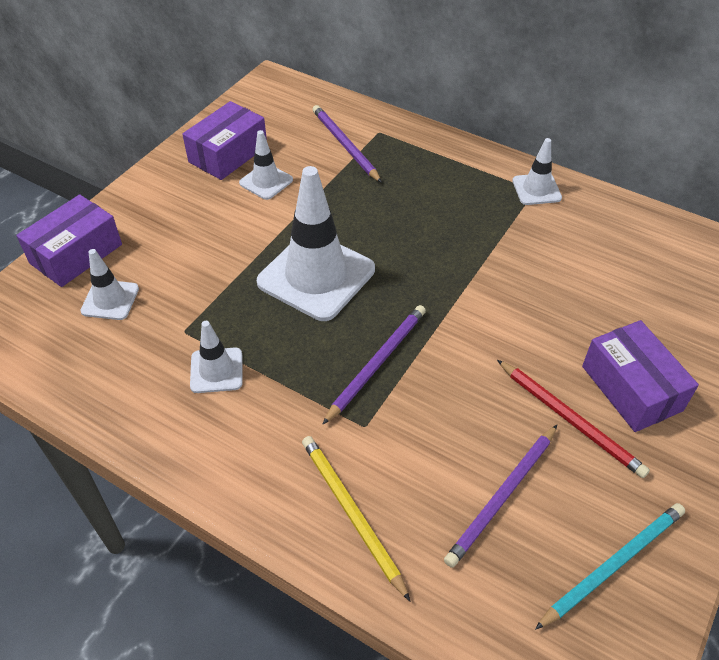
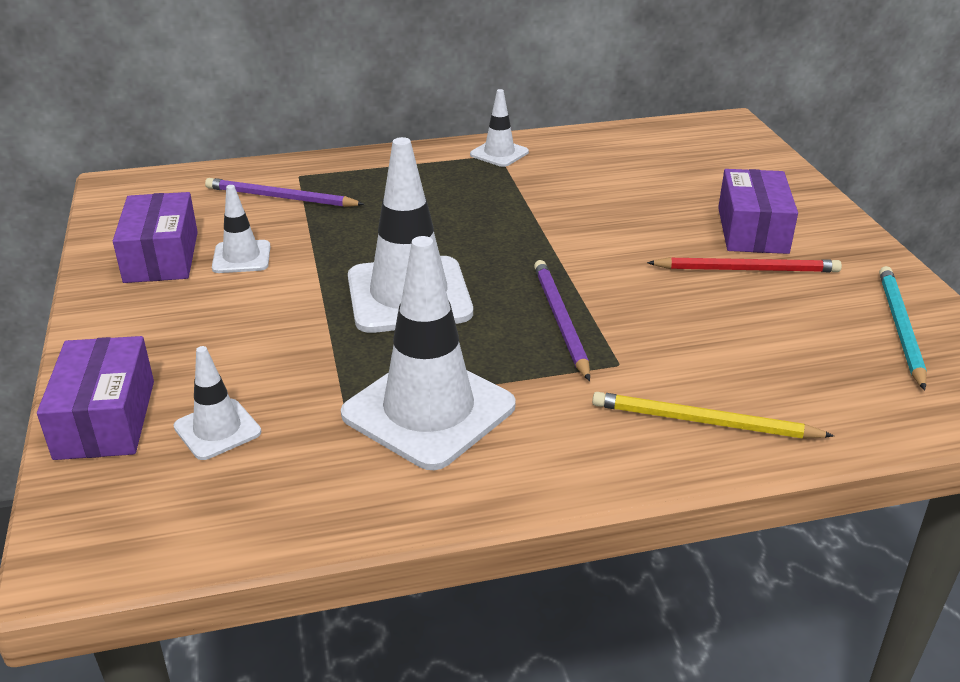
camera: 45 degrees left, 15 degrees down
(216, 370) = (428, 410): white traffic cone -> white traffic cone, size x1.99
(502, 496) = (780, 339): purple pencil -> none
(631, 388) = (752, 230): purple box -> purple box turned 75 degrees clockwise

